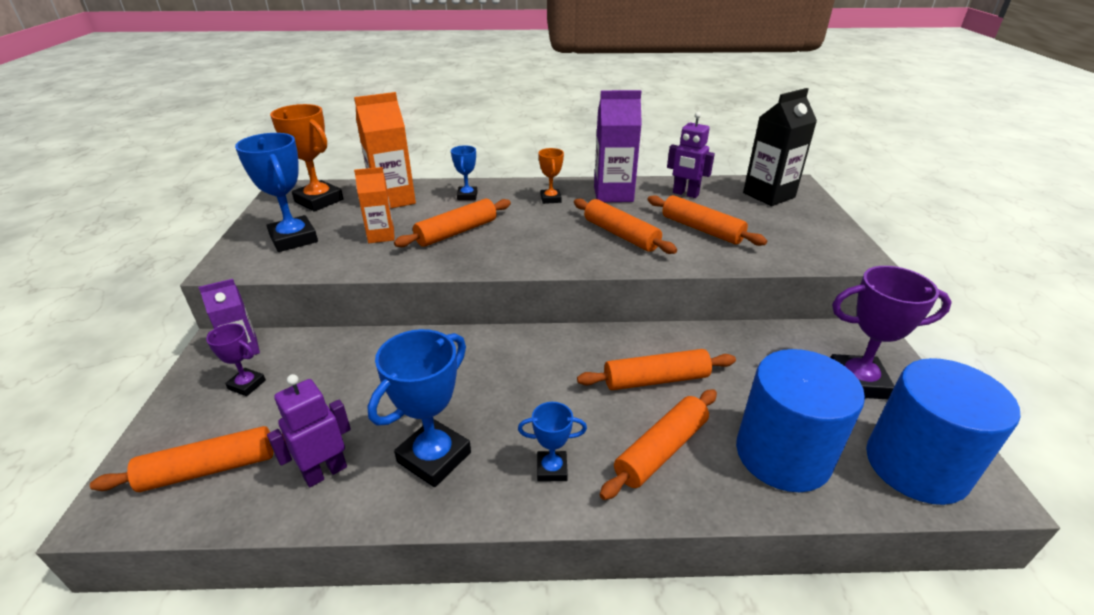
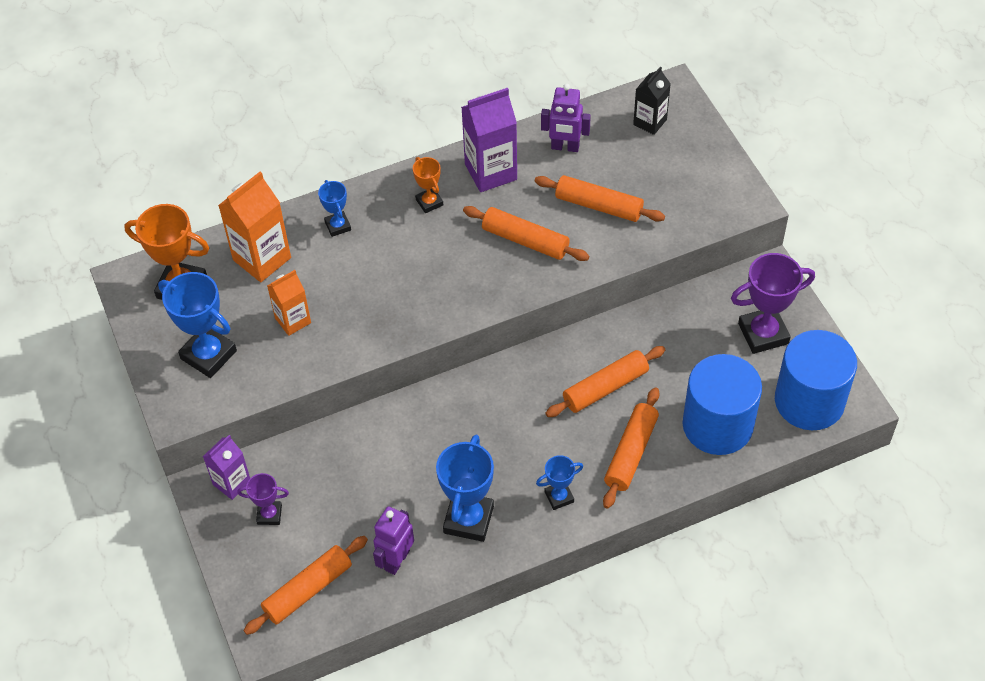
camera: 20 degrees left, 20 degrees up
(457, 232) = (364, 290): orange rolling pin -> none
(768, 195) = (650, 122): black carton -> black carton, size x0.62

